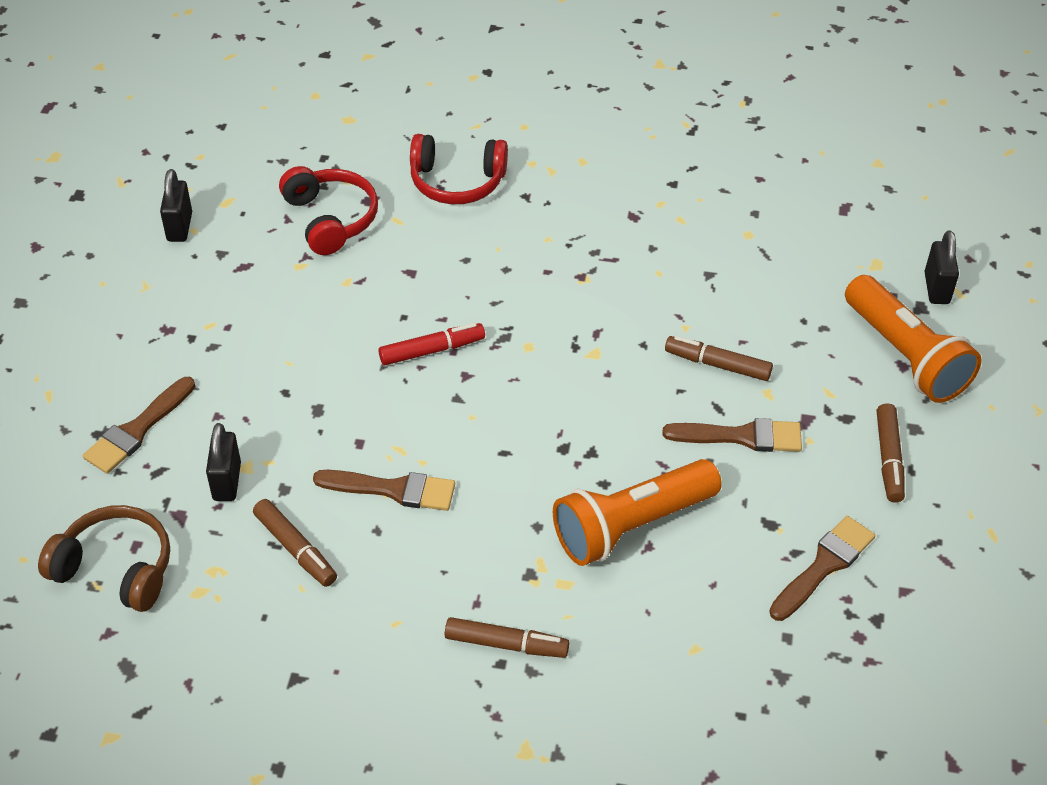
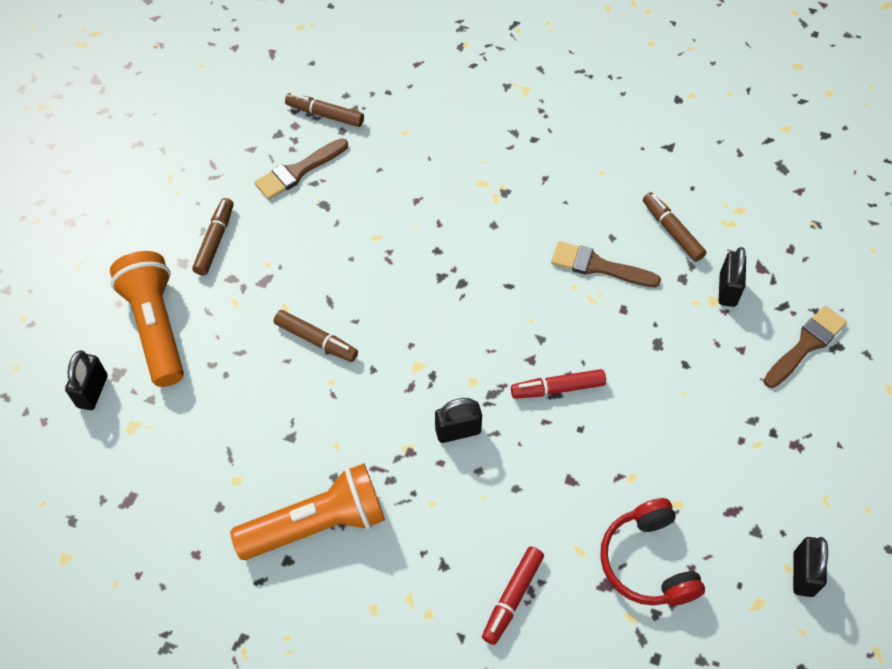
camera: 170 degrees left, 10 degrees up
(116, 569) = (802, 233): brown headphones -> none
(457, 181) = (512, 597): red headphones -> red marker
(506, 644) = (528, 149): brown marker -> brown marker (325, 114)
(535, 299) = (458, 431): none -> black padlock
(631, 525) = (425, 216): orange flashlight -> orange flashlight (317, 524)
(741, 436) = (320, 273): brown brush -> none

